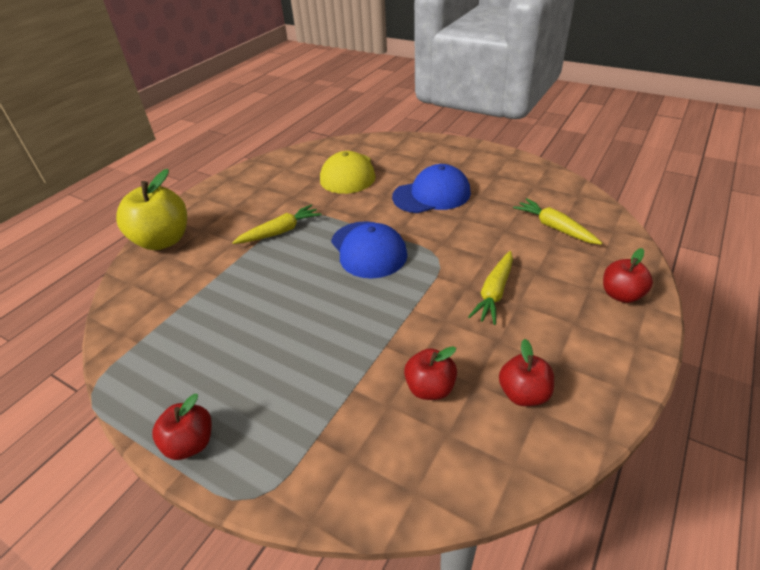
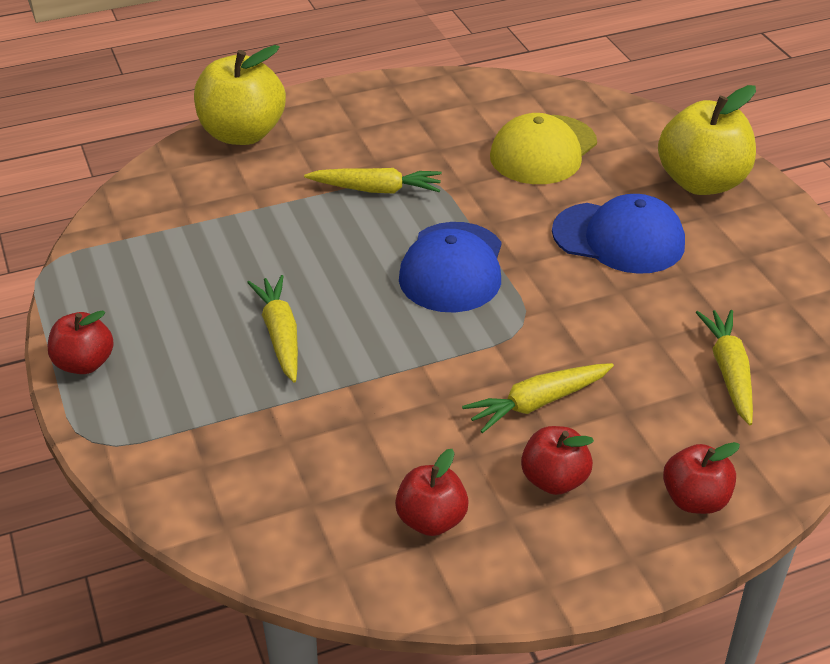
camera: 35 degrees right, 0 degrees up
(311, 340) = (280, 335): none -> yellow carrot
(430, 388) = (343, 453): red apple -> red apple (554, 480)
(437, 155) = (701, 182): none -> yellow apple

